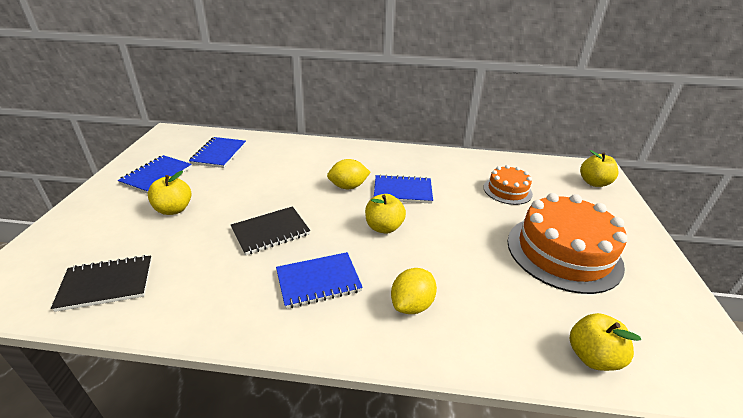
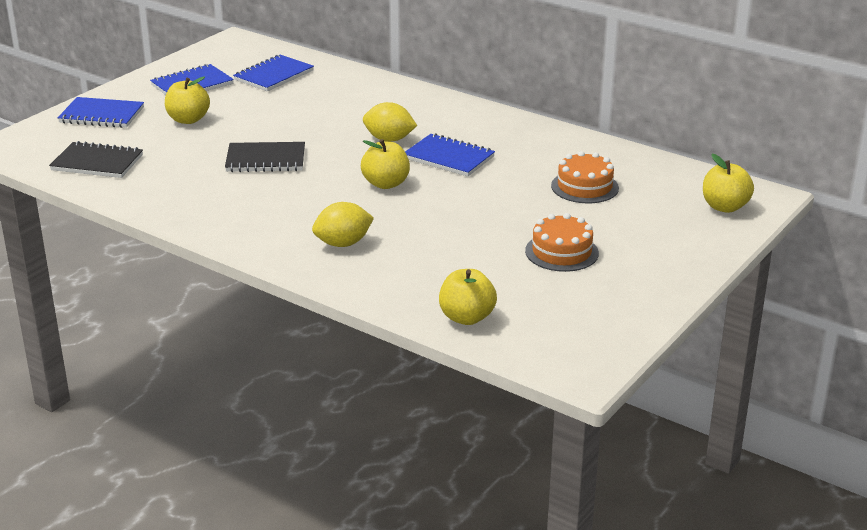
camera: 30 degrees right, 5 degrees down
(318, 281) = (275, 206): blue notebook -> blue notebook (101, 115)
(563, 252) = (561, 252): orange cake -> orange cake, size x0.53

